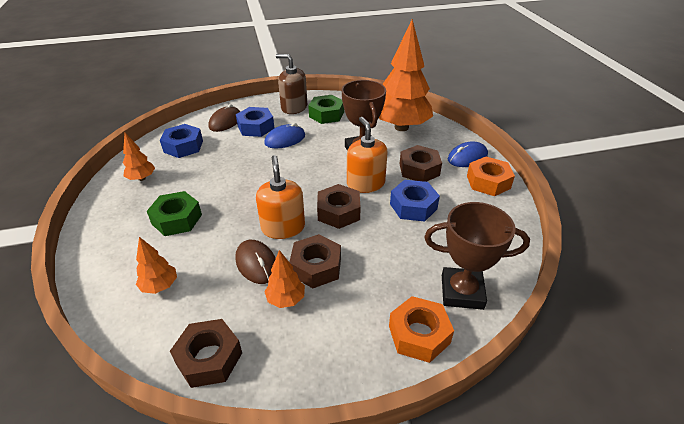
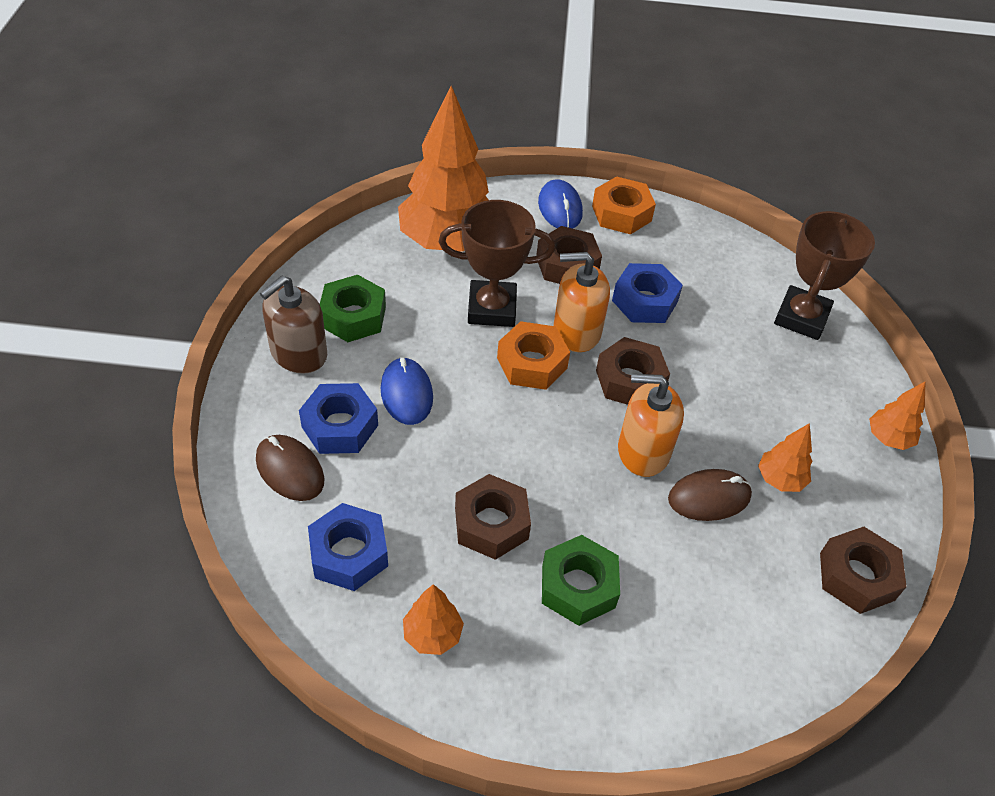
camera: 75 degrees left, 10 degrees up
(160, 286) = (725, 622): orange tree -> orange tree (888, 438)
(316, 267) = (731, 434): brown nut -> brown nut (491, 523)
(419, 334) = (852, 375): orange nut -> orange nut (532, 363)

